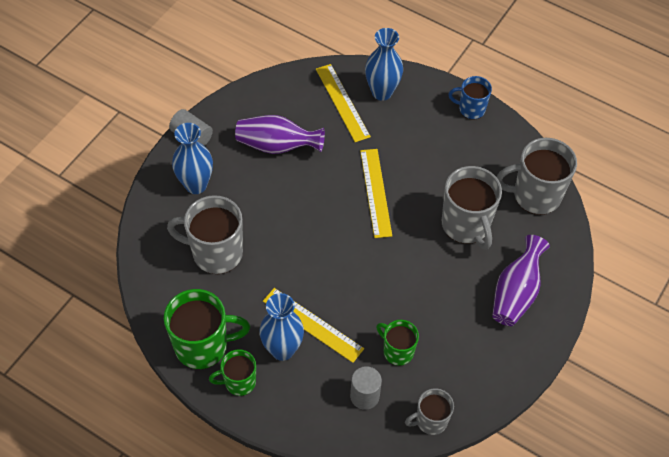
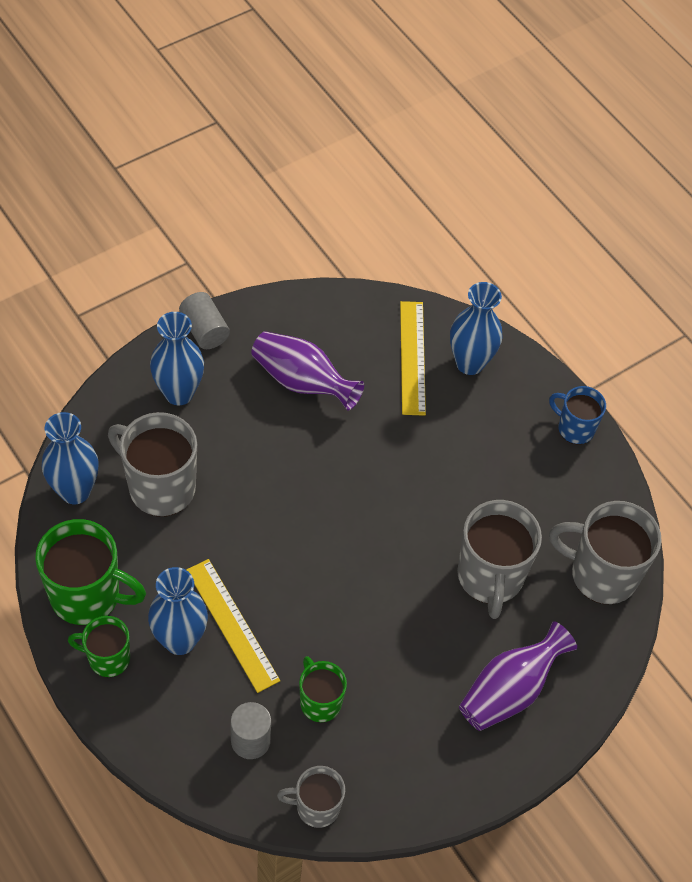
camera: 20 degrees right, 0 degrees up
(157, 278) = (75, 491): none -> blue vase
(376, 192) = (396, 489): yellow ruler -> none

